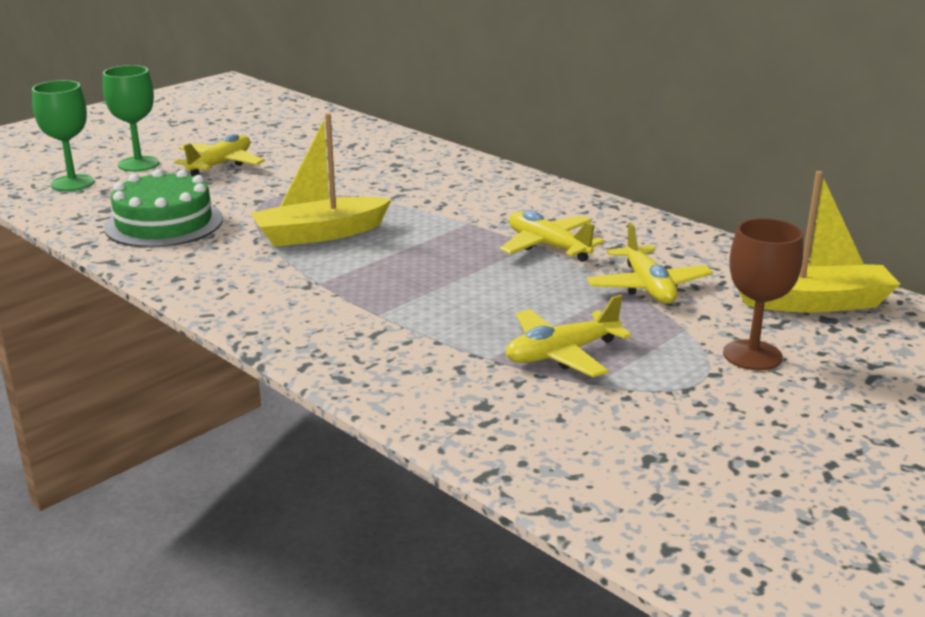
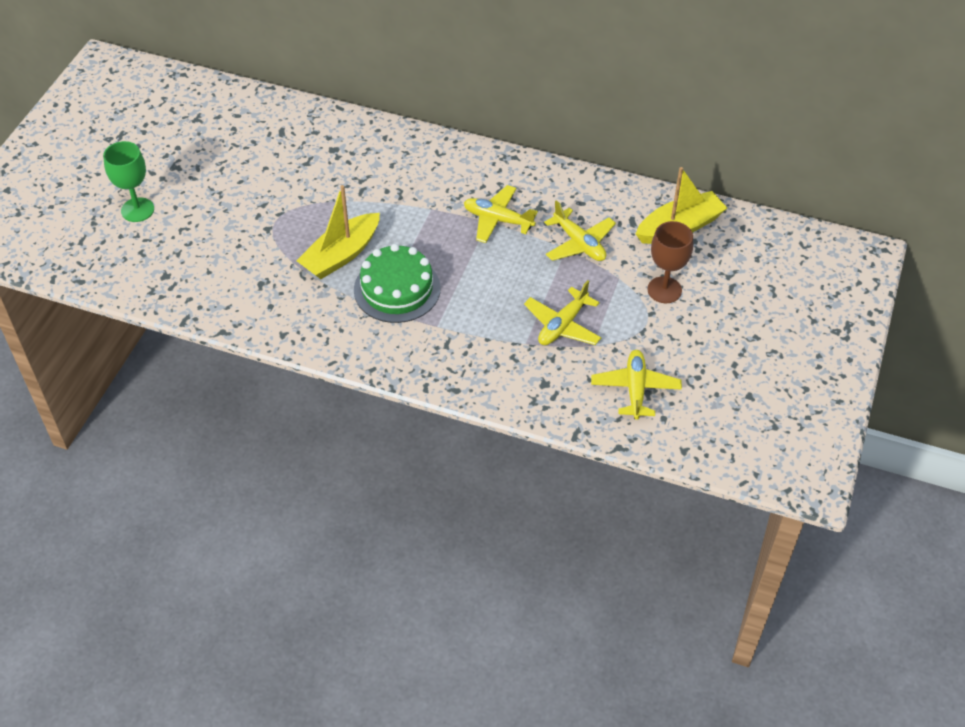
camera: 25 degrees left, 25 degrees up
(72, 183) = (109, 251): green goblet -> none
(164, 223) = (223, 278): green cake -> green cake (397, 289)
(221, 164) = (202, 191): yellow plane -> yellow plane (635, 389)

